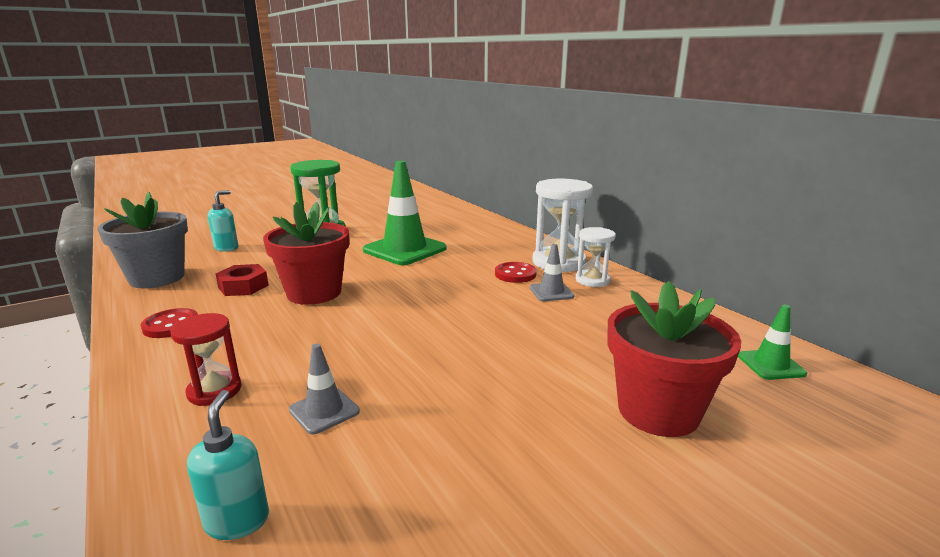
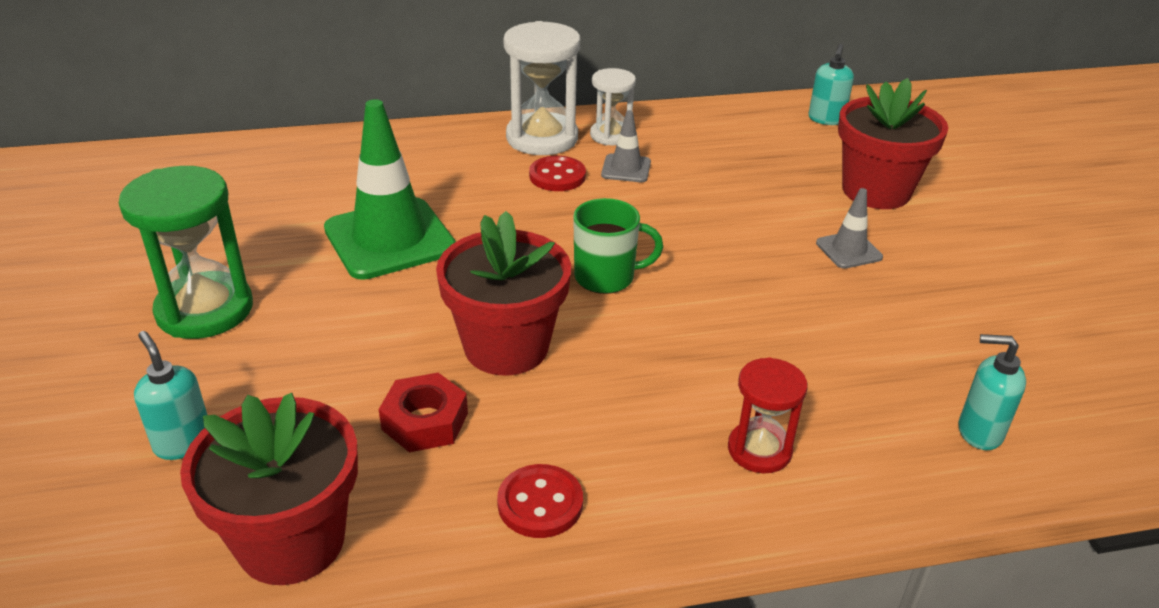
camera: 70 degrees left, 15 degrees up
(157, 278) = (291, 541): grey flower pot -> red flower pot
(324, 411) = (826, 368): grey traffic cone -> grey traffic cone (848, 250)
(403, 307) = (606, 277): none -> green mug
(771, 365) = (826, 119): green traffic cone -> turquoise soap dispenser

